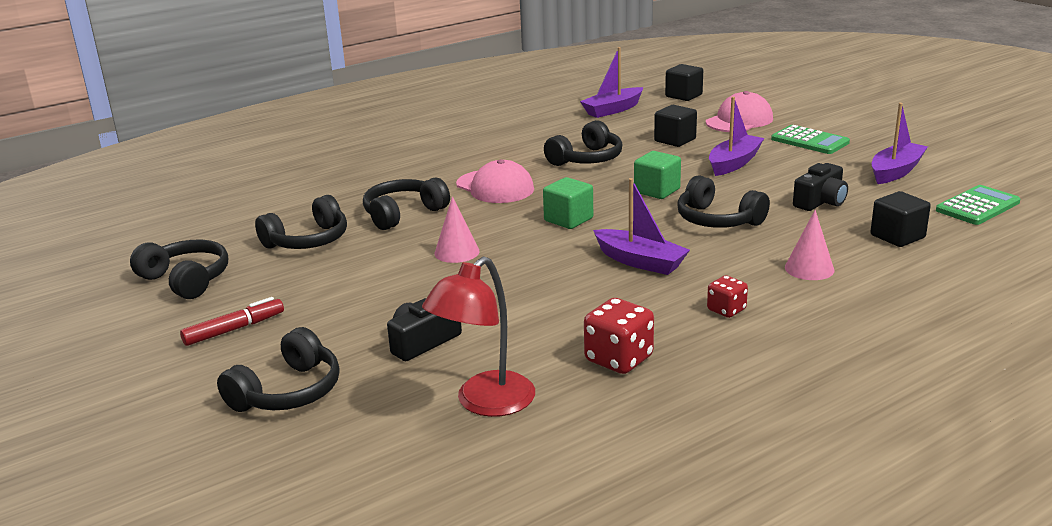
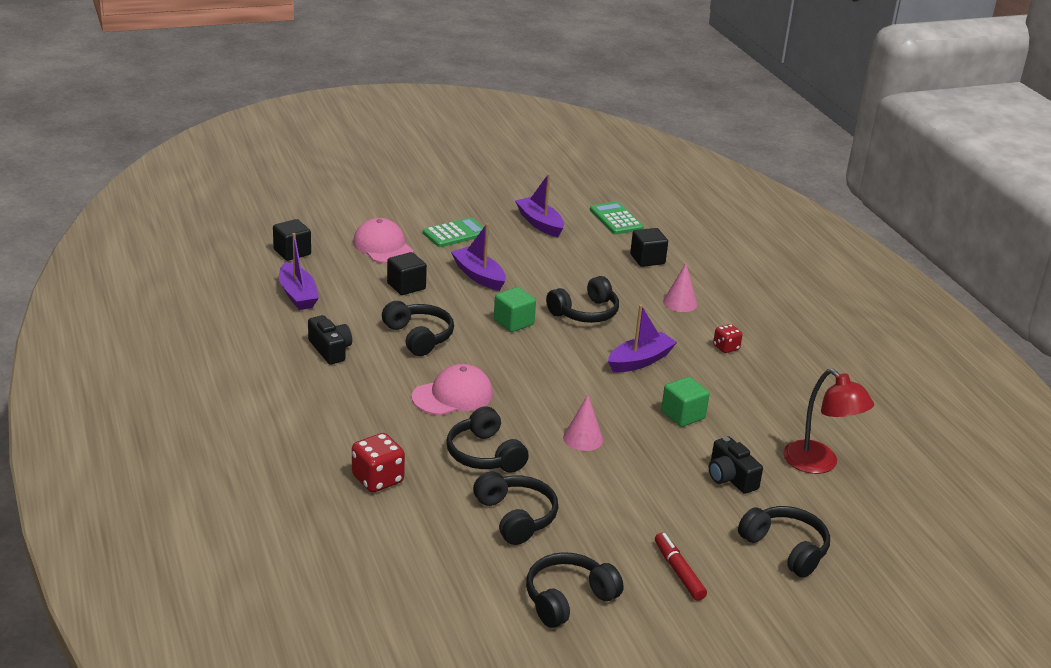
camera: 80 degrees left, 5 degrees up
(568, 219) = (547, 374): green cube -> green cube (683, 415)
(619, 359) = (777, 402): red dice -> red dice (377, 479)
(820, 202) = (576, 266): black camera -> black camera (330, 350)

